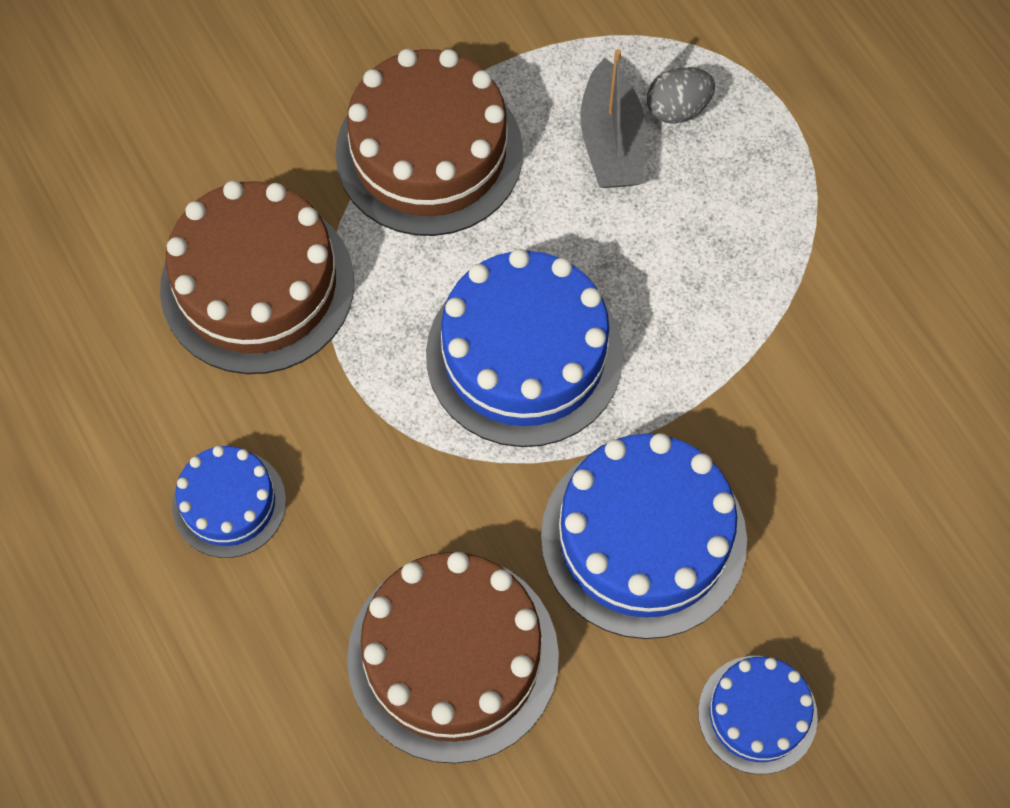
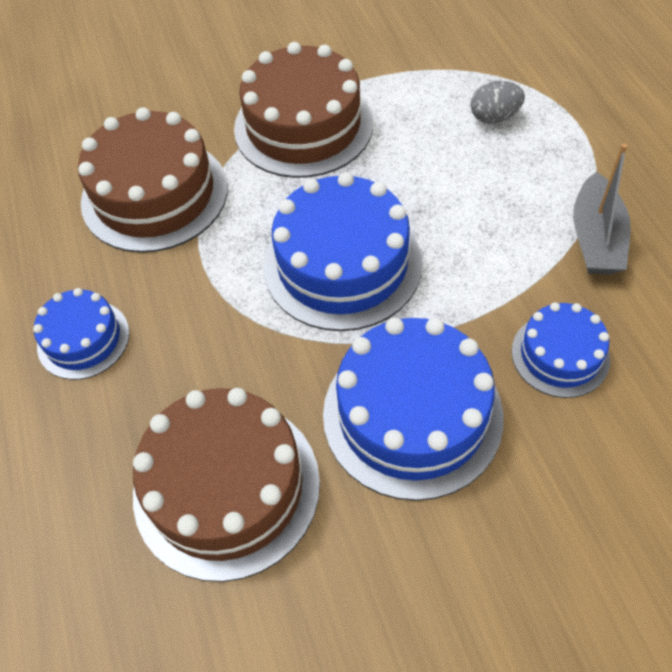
camera: 15 degrees right, 10 degrees down
(611, 141) = (440, 132): grey boat -> grey boat (596, 238)
(757, 714) = (491, 585): blue cake -> blue cake (560, 355)

